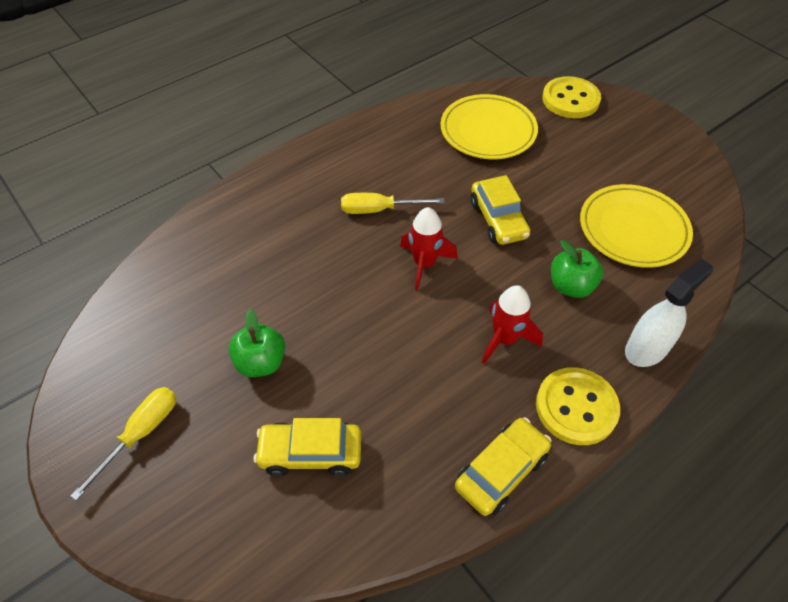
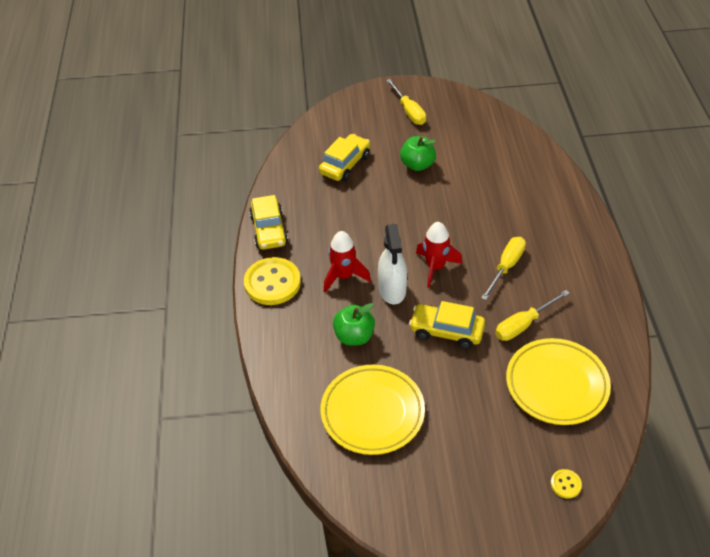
camera: 125 degrees right, 5 degrees down
(442, 172) = (523, 324): none -> yellow screwdriver
(570, 100) = (565, 484): yellow button -> yellow button, size x0.44
(647, 348) = (275, 345): white spray bottle -> white spray bottle (392, 290)

